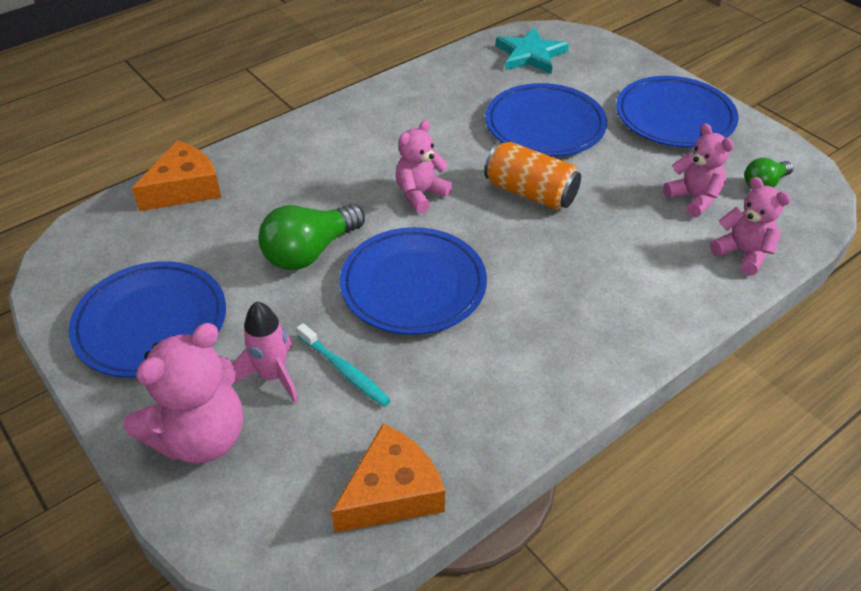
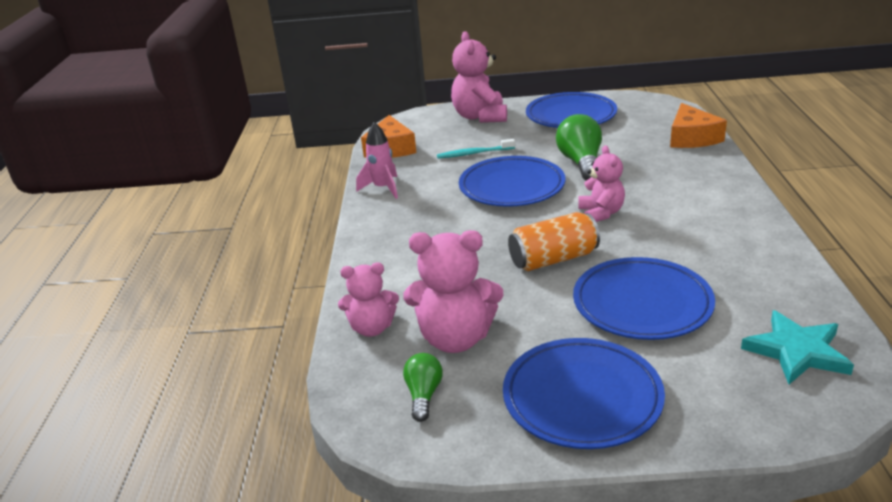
camera: 130 degrees right, 15 degrees down
(273, 376) = (494, 136): pink rocket -> pink rocket (383, 188)
(693, 198) = (455, 338): pink teddy bear -> pink teddy bear, size x1.58

